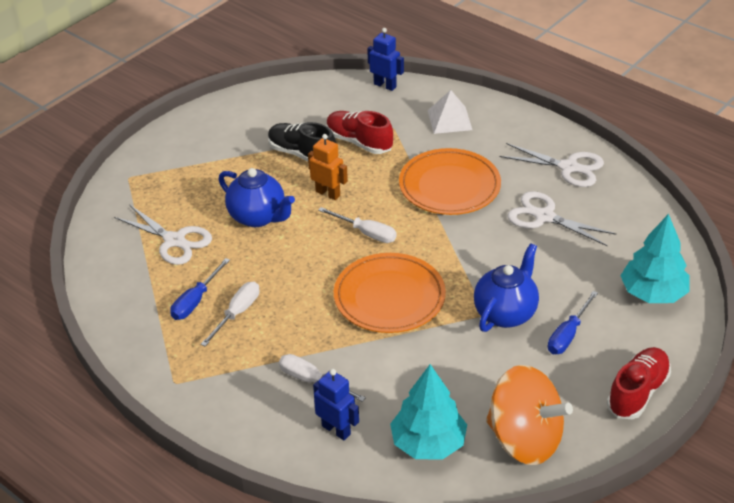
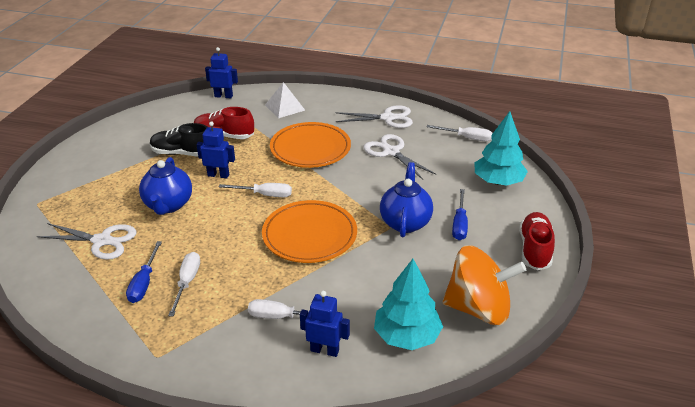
camera: 25 degrees left, 5 degrees down
(258, 217) = (168, 205): blue teapot -> blue teapot turned 75 degrees clockwise
(328, 193) = (218, 175): orange robot -> blue robot
(544, 217) = (391, 152): white scissors -> white scissors turned 45 degrees clockwise
(653, 222) = (466, 138): none -> white screwdriver

